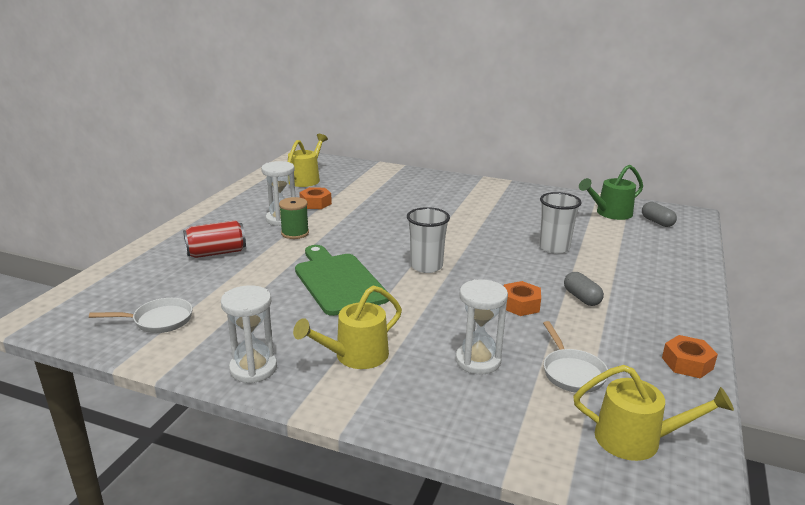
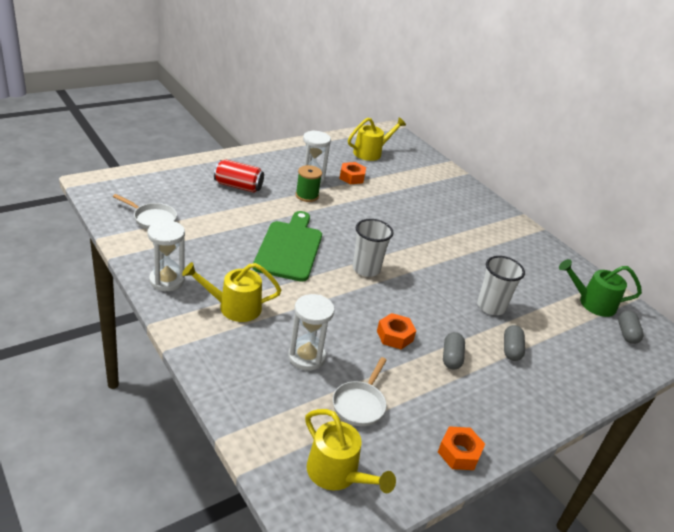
camera: 30 degrees right, 10 degrees up
(610, 270) = (511, 350): none -> grey capsule

